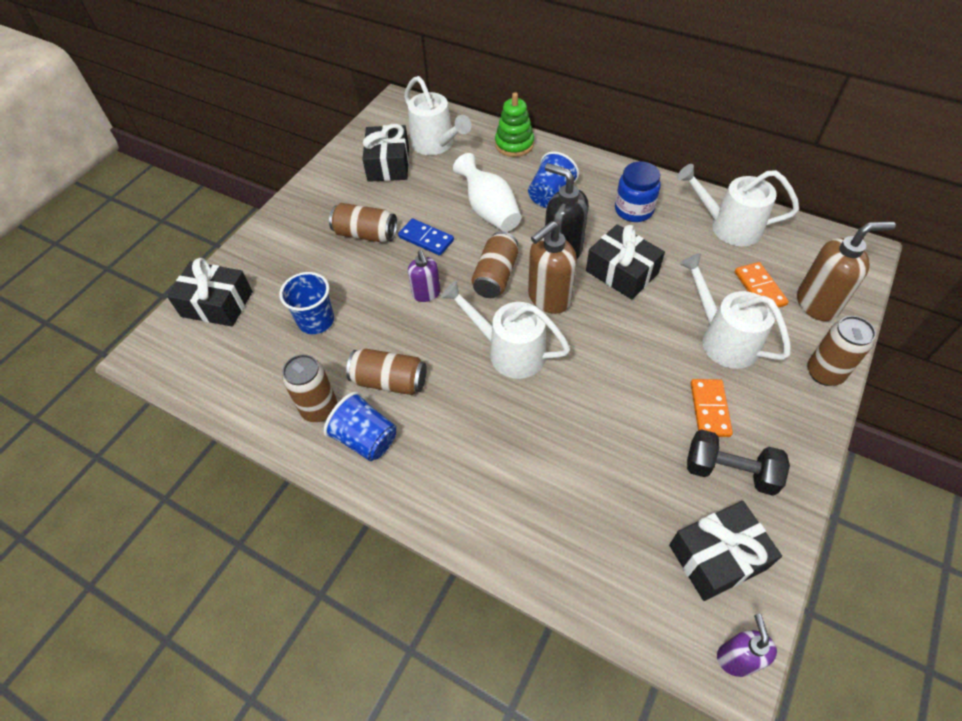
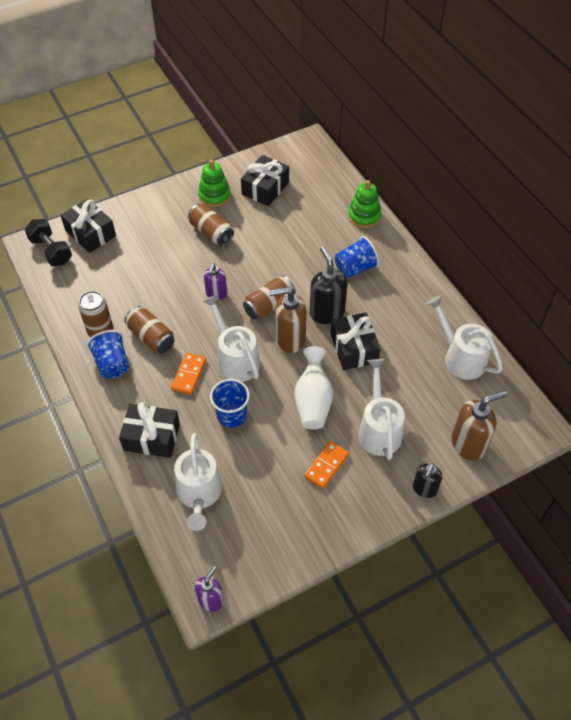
camera: 30 degrees right, 0 degrees up
(316, 321) = (138, 275): blue cup -> blue cup (231, 415)
(338, 196) = (214, 196): none -> green stacking toy
(426, 239) = (246, 256): blue domino -> none
(436, 144) = (309, 189): white watering can -> white watering can (199, 495)
(489, 211) = (304, 257): white vase -> white vase (313, 400)
(633, 210) = (404, 309): blue jar -> none
(717, 557) = (250, 546): black gift -> black gift (151, 437)
(730, 471) = (303, 507): black dumbbell -> black dumbbell (51, 251)
(759, 288) = (438, 411): orange domino -> orange domino (189, 375)
(817, 304) = (468, 444): brown soap dispenser -> brown soap dispenser turned 45 degrees counterclockwise
(824, 373) = (424, 489): brown can -> black soap dispenser

